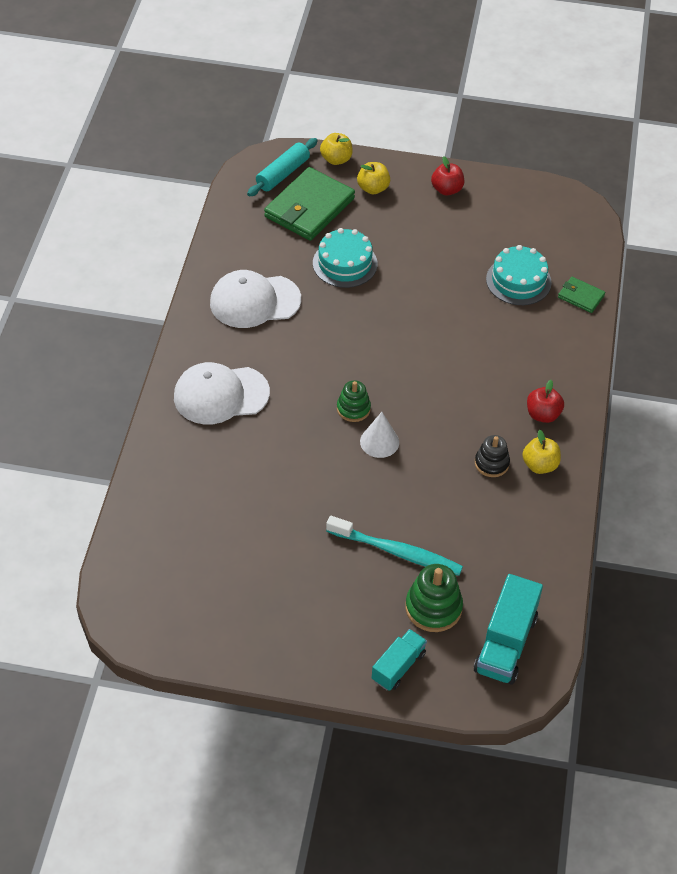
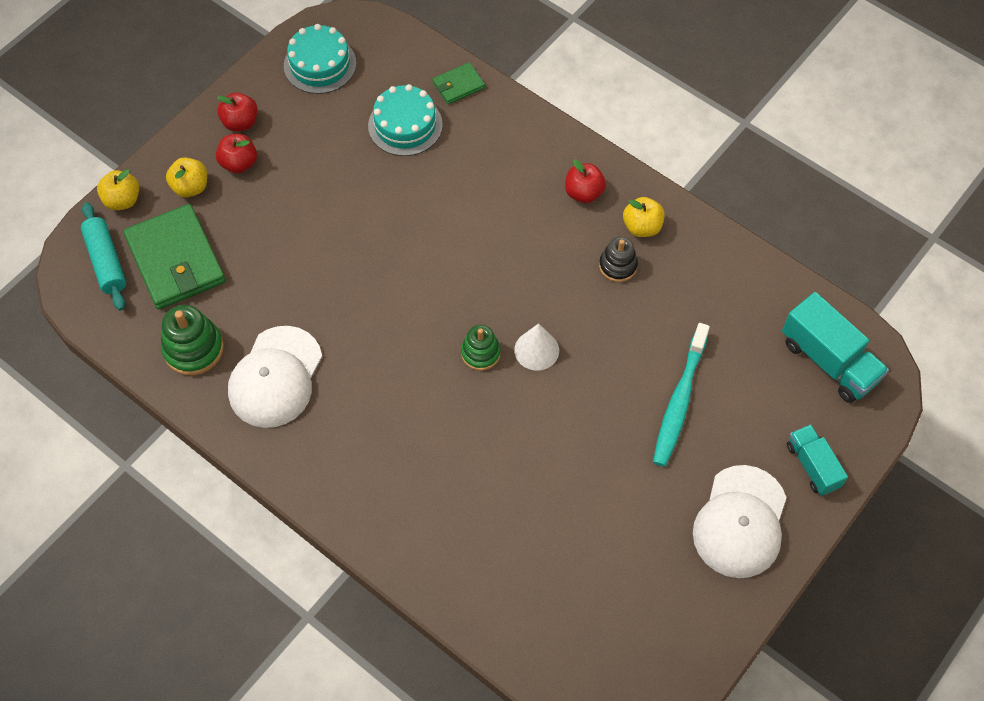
camera: 60 degrees left, 10 degrees up
(220, 395) = (386, 472): white cap -> white cap (740, 522)
(345, 263) = (279, 265): turquoise cake -> turquoise cake (320, 64)
(397, 552) = (679, 401): turquoise toothbrush -> turquoise toothbrush turned 150 degrees clockwise
(412, 204) = (239, 163): none -> red apple
(433, 608) = (760, 402): green stacking toy -> green stacking toy (193, 349)

